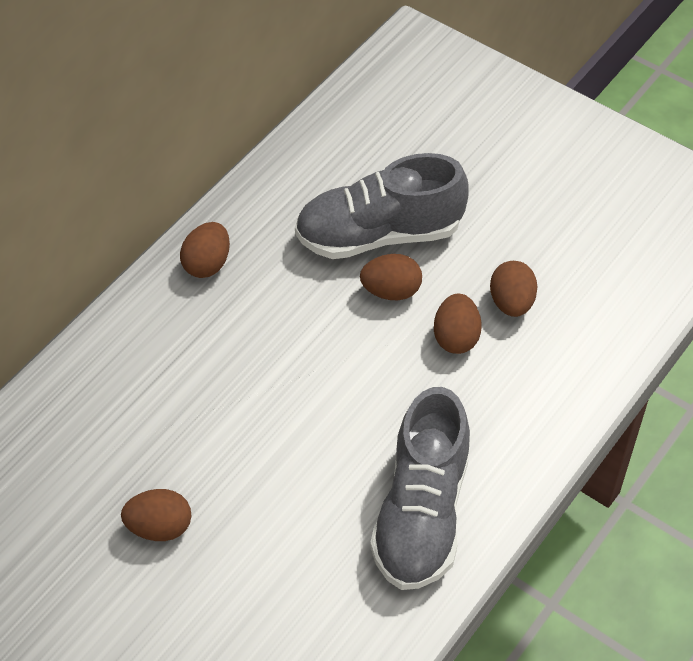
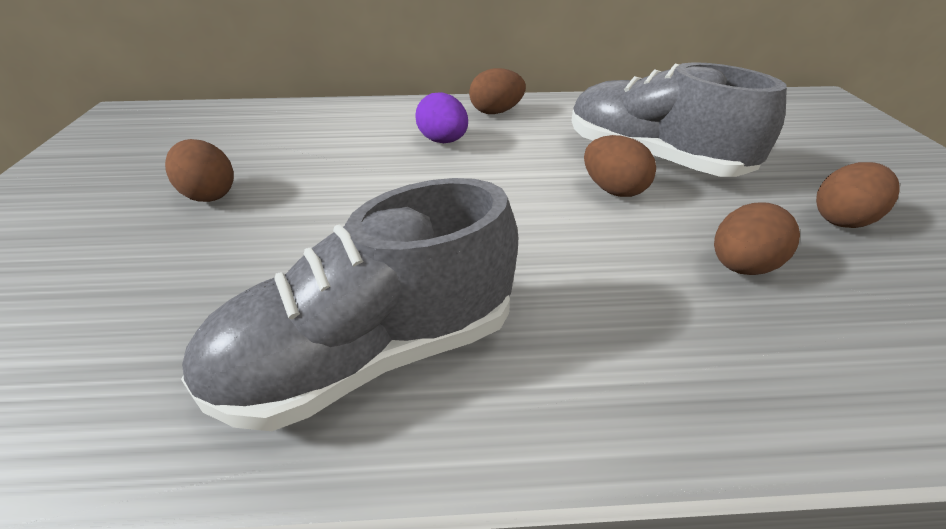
camera: 50 degrees right, 15 degrees down
(222, 335) = (443, 141): none -> purple egg
(456, 337) = (635, 252): brown egg -> brown egg (842, 220)

